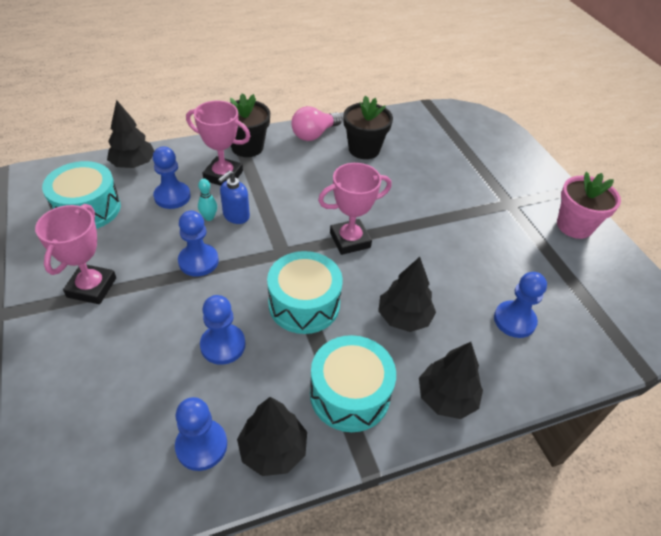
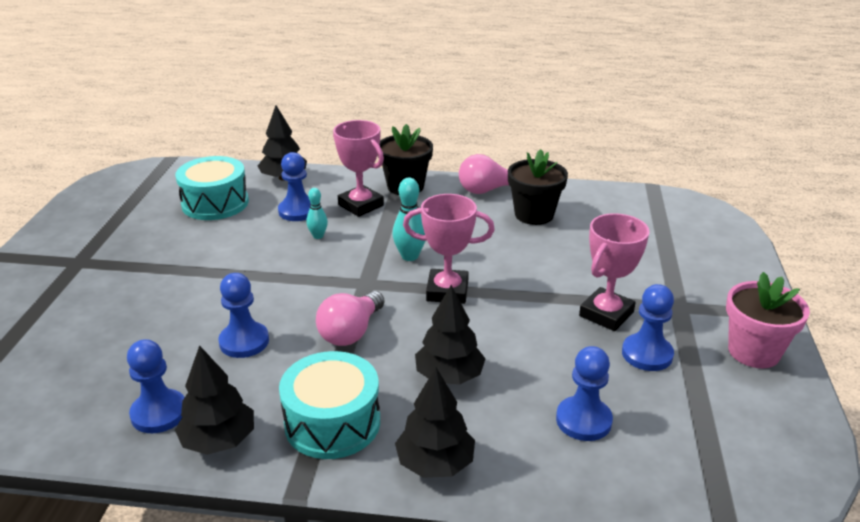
camera: 30 degrees right, 15 degrees down
(92, 287) = (169, 263): pink trophy -> pink trophy (606, 314)
(198, 261) = (278, 268): blue pawn -> blue pawn (647, 354)
(236, 216) = (345, 241): blue soap dispenser -> none
(298, 215) = (410, 256): none -> turquoise bowling pin
(304, 304) = (351, 332): turquoise drum -> pink light bulb

